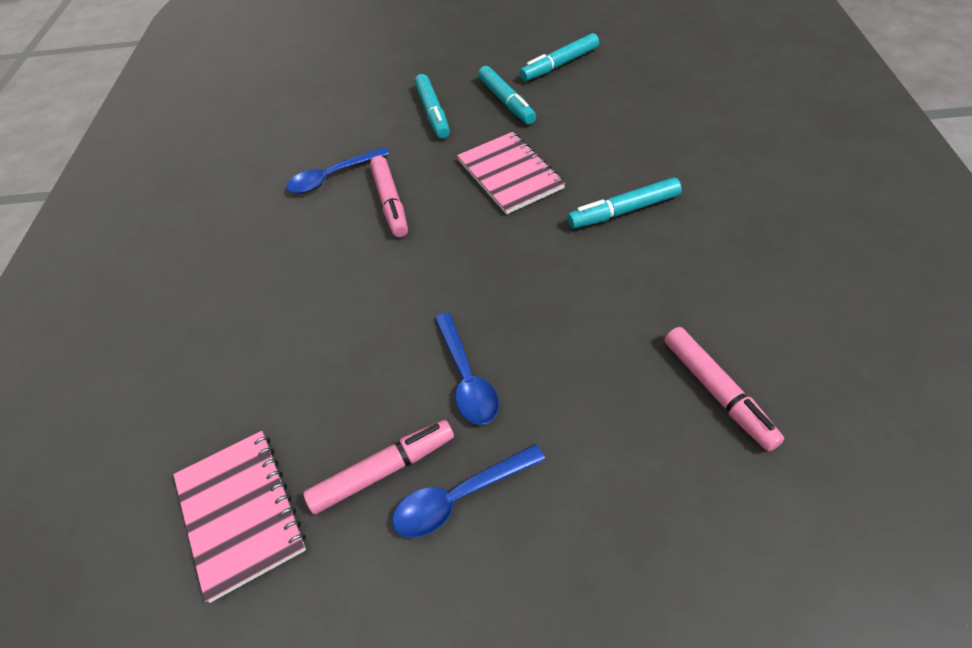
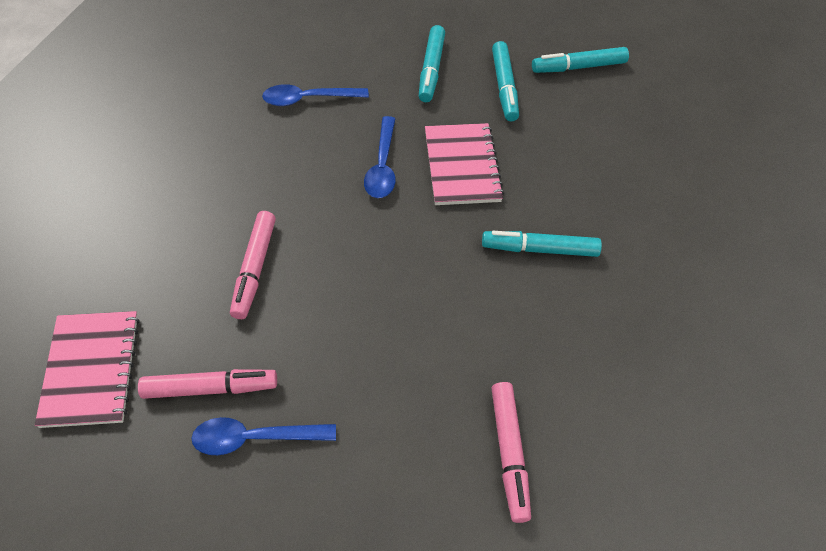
camera: 15 degrees right, 5 degrees up
(390, 202) = (343, 147): pink marker -> pink marker (254, 269)
(467, 378) = (316, 342): blue spoon -> blue spoon (382, 166)

